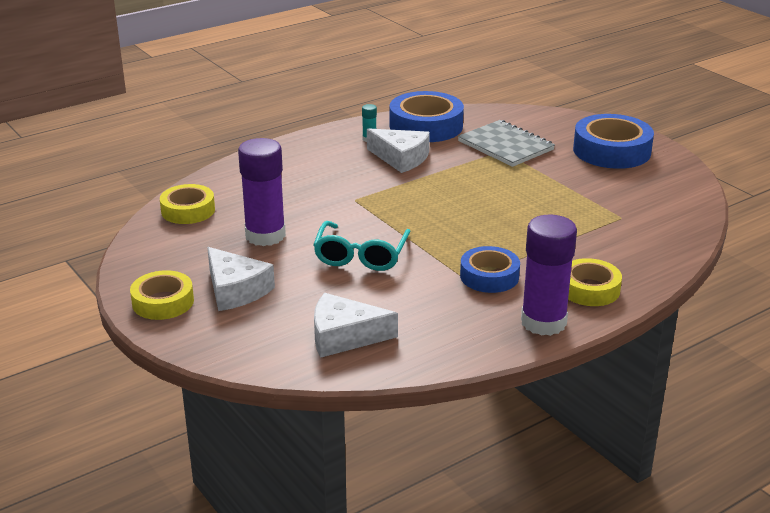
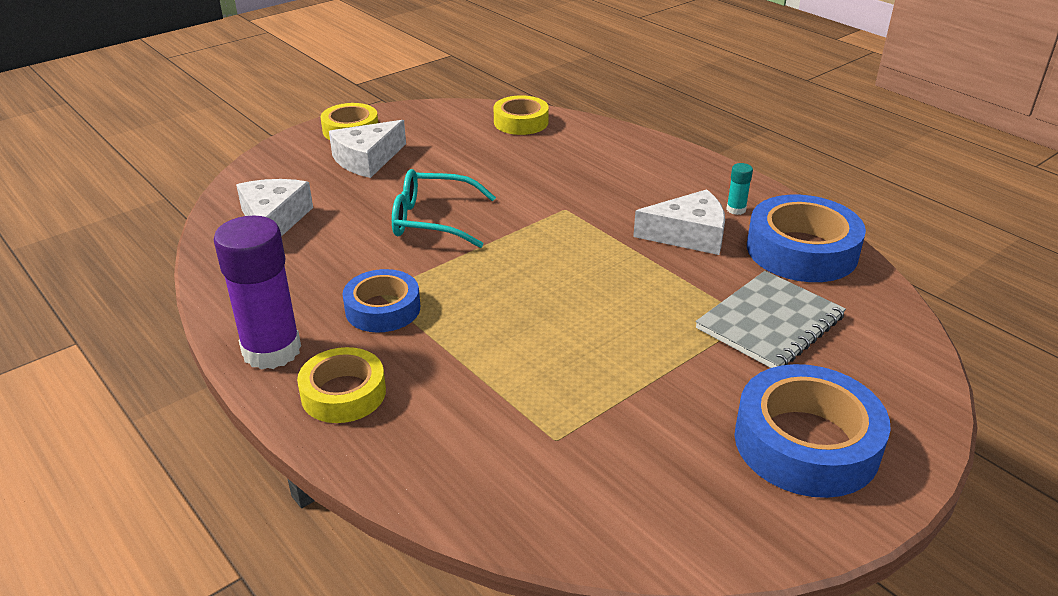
camera: 85 degrees right, 5 degrees up
(265, 235) = (473, 164): purple glue stick -> none
(401, 158) = (688, 235): white cheese -> white cheese turned 120 degrees counterclockwise

